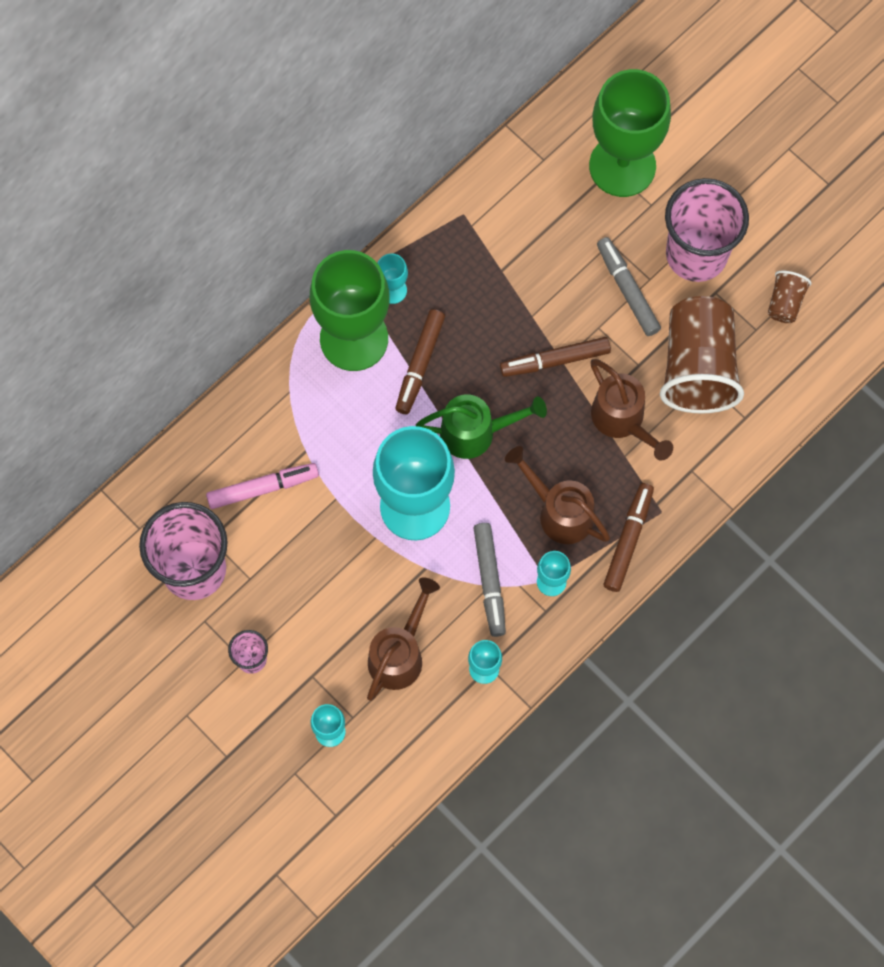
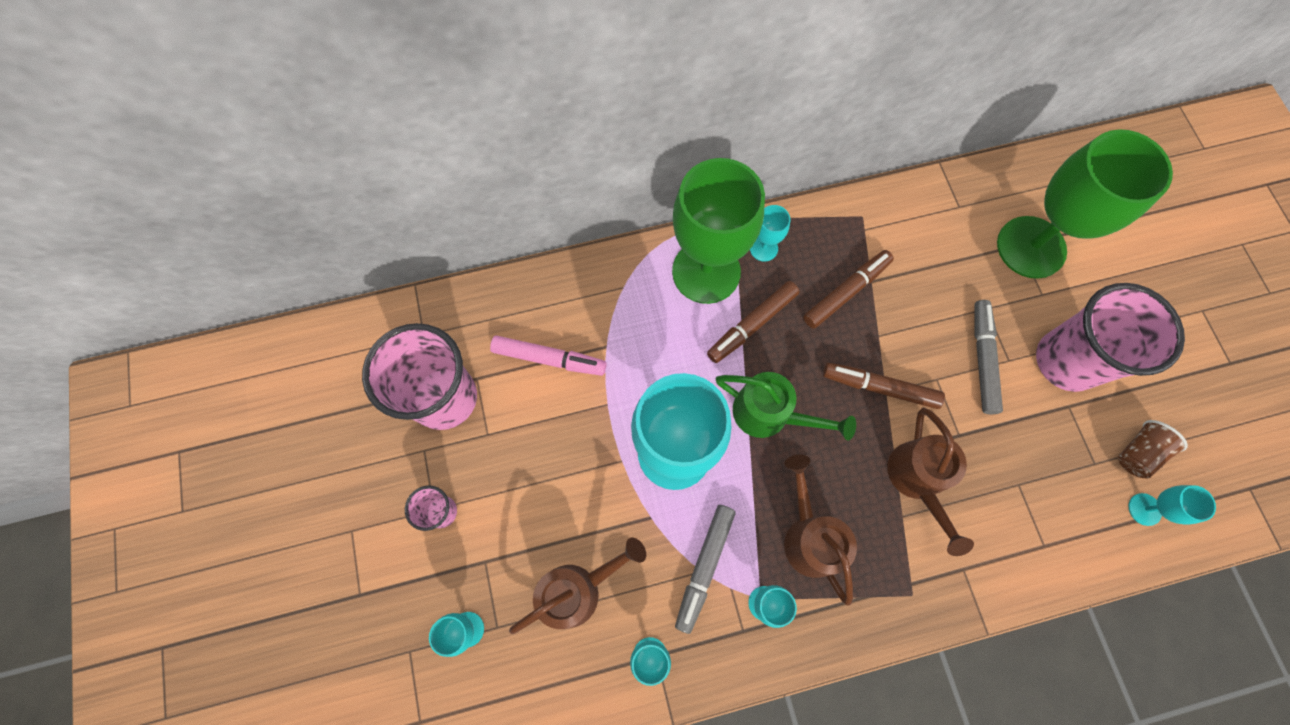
camera: 30 degrees right, 0 degrees up
(628, 539) = (864, 604): brown marker -> brown marker (846, 292)
(697, 367) = (1018, 469): brown cup -> none
(809, 346) = (1144, 509): none -> turquoise goblet

